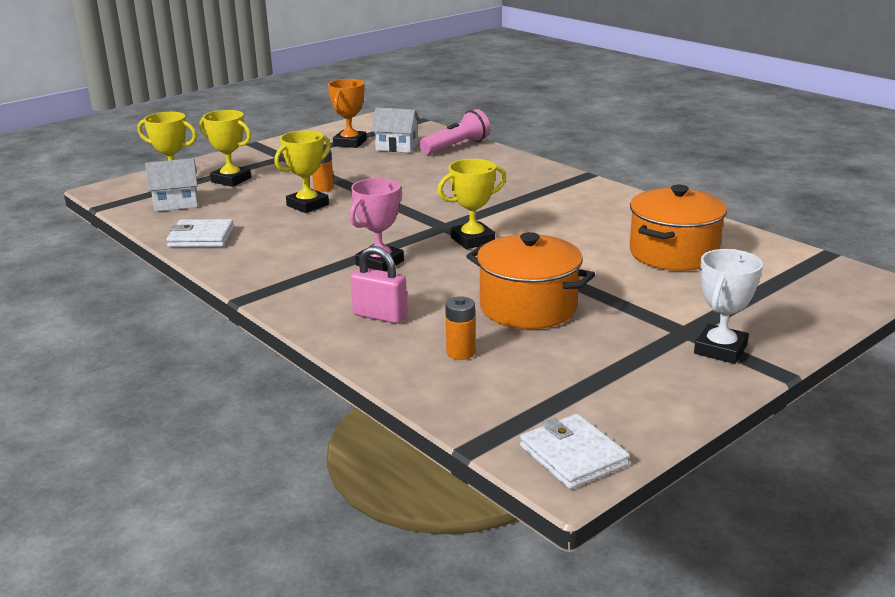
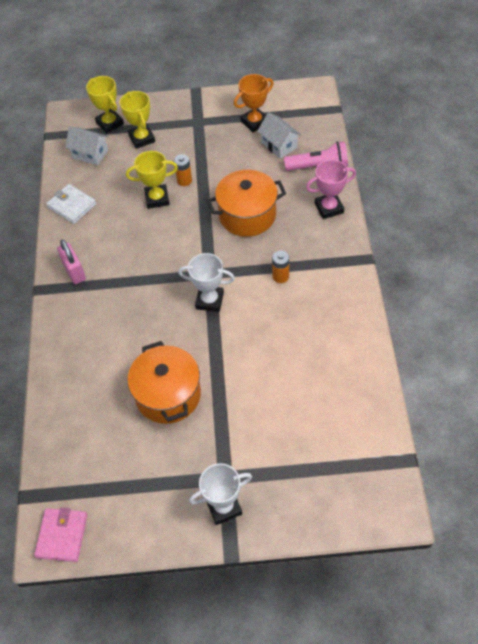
camera: 40 degrees right, 30 degrees up
(379, 263) = (136, 294): pink trophy -> pink trophy (329, 208)
(380, 316) = (88, 351): pink padlock -> pink padlock (74, 272)
(460, 353) = (94, 414): orange battery -> orange battery (280, 276)
(472, 240) = (209, 301): yellow trophy -> white trophy
(573, 455) = (62, 536): white wallet -> pink wallet
(673, 253) = (310, 393): orange pot -> orange pot (247, 215)

